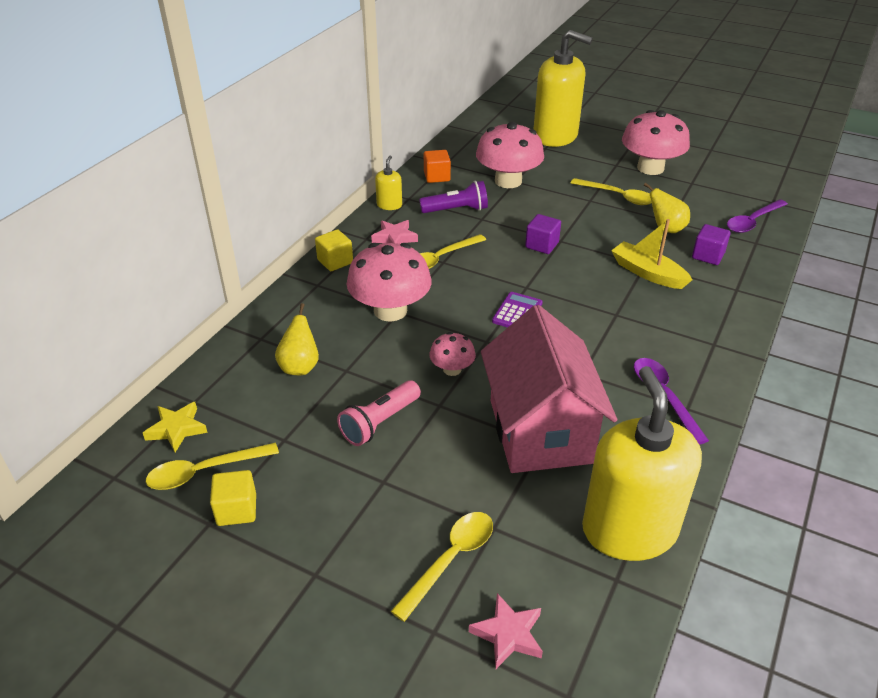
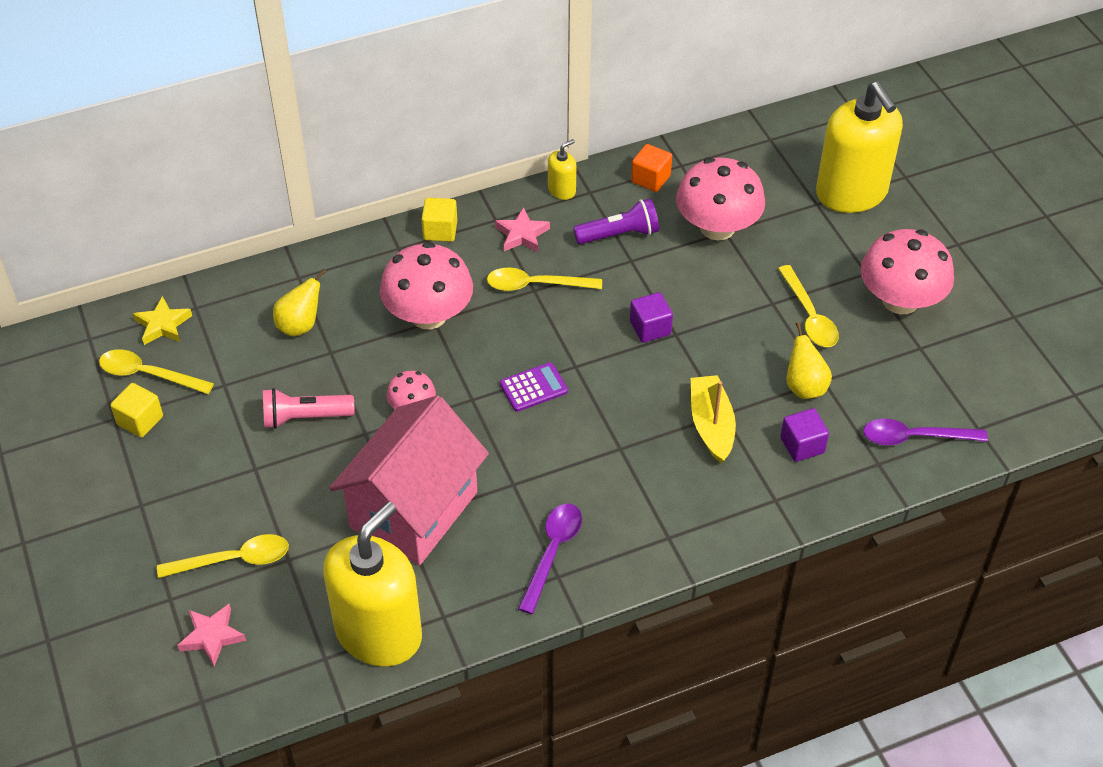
camera: 40 degrees right, 10 degrees up
(456, 210) = (619, 235): purple flashlight -> purple flashlight turned 45 degrees counterclockwise

